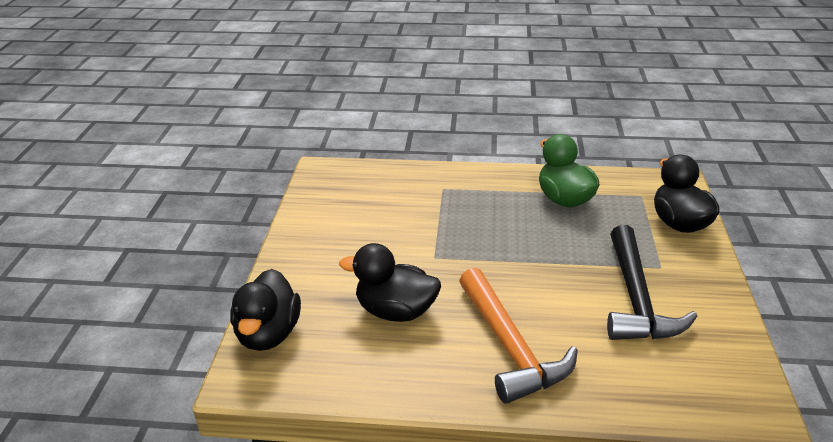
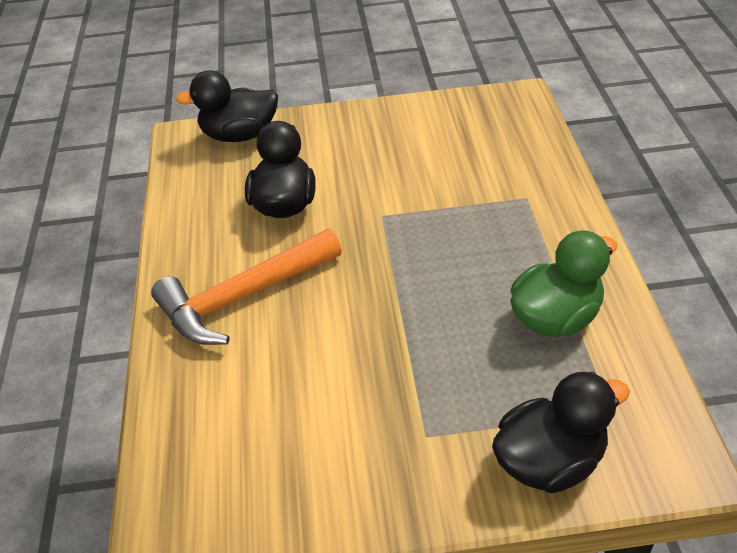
camera: 80 degrees right, 10 degrees up
(636, 299) = (347, 408): black hammer -> none

